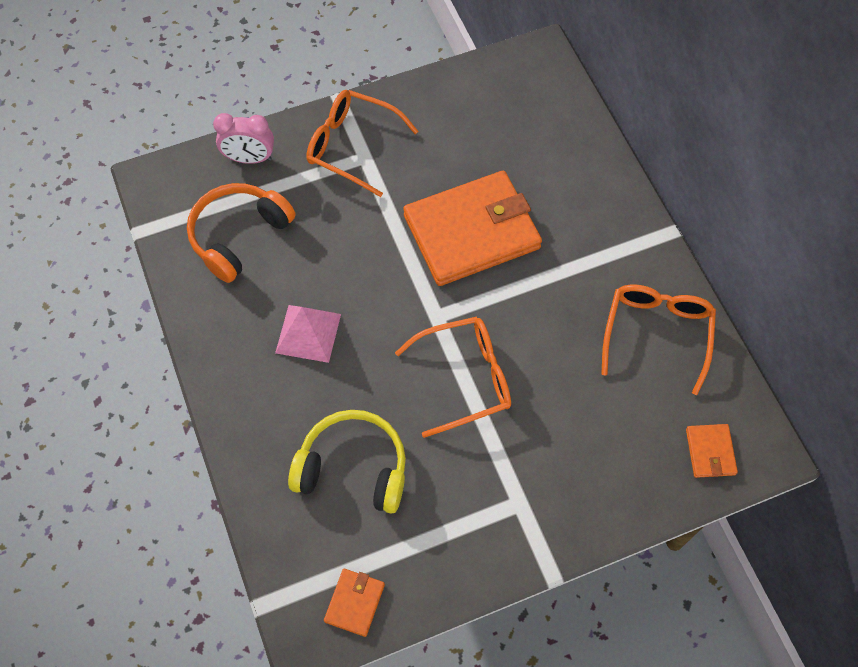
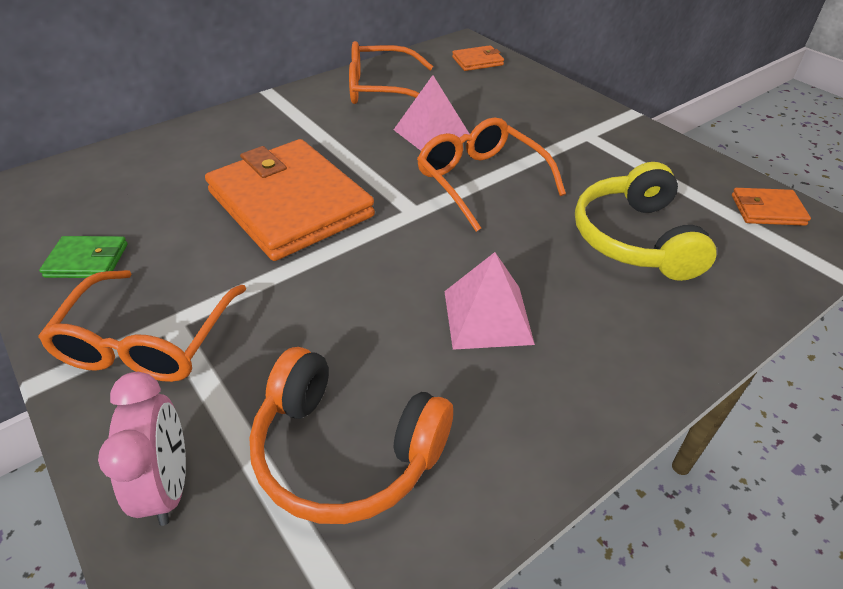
camera: 105 degrees left, 20 degrees down
(440, 110) = (87, 260): none -> green wallet
(556, 360) = (431, 133): none -> pink pyramid

